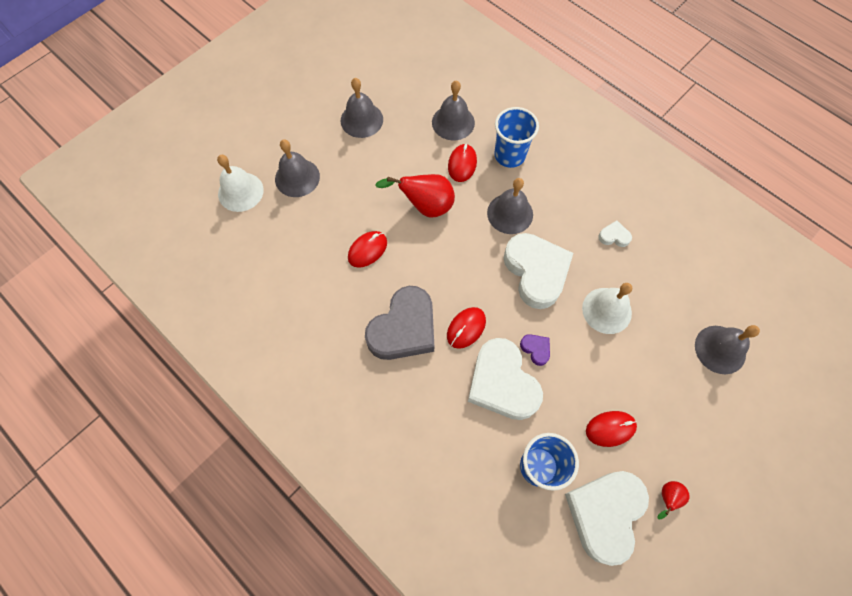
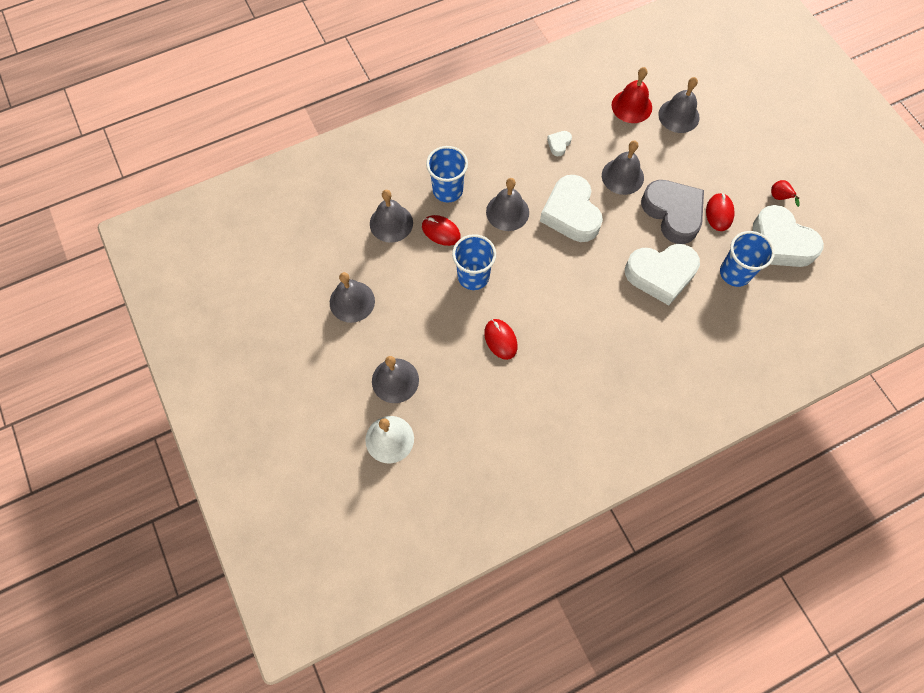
camera: 70 degrees left, 0 degrees up
(404, 328) = (589, 333): grey heart -> grey heart (673, 213)
(425, 206) = (473, 276): red pear -> blue cup
(466, 328) = (604, 284): red mouse -> none
(536, 272) = (571, 213): white heart -> white heart turned 105 degrees counterclockwise
(536, 349) = (639, 239): purple heart -> none
(606, 310) = (622, 176): white bell -> grey bell
(704, 295) = (631, 106): none -> red bell

